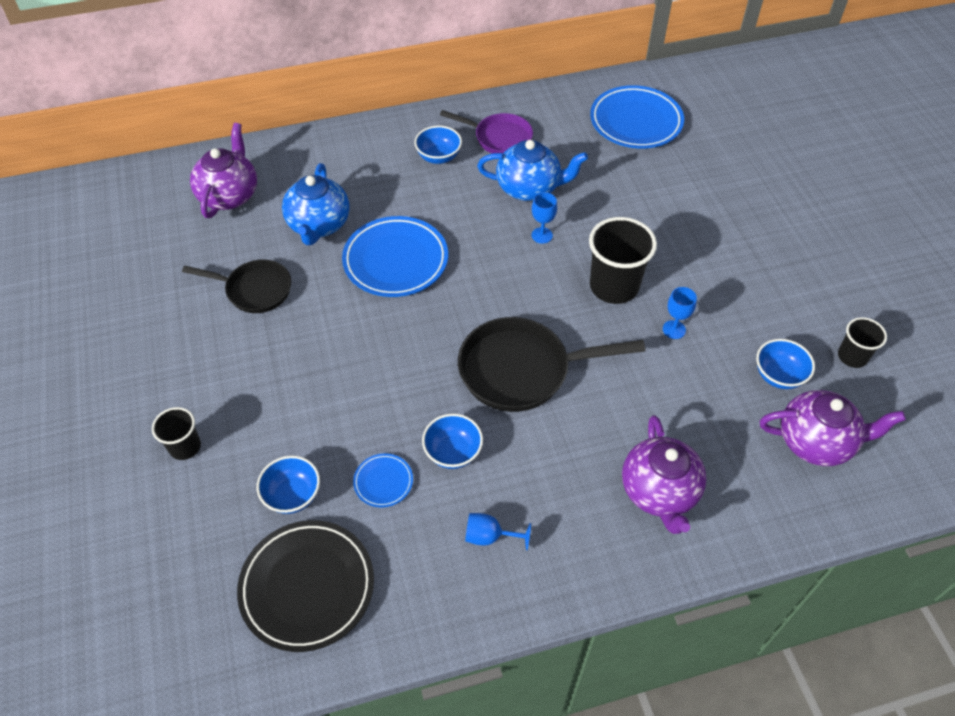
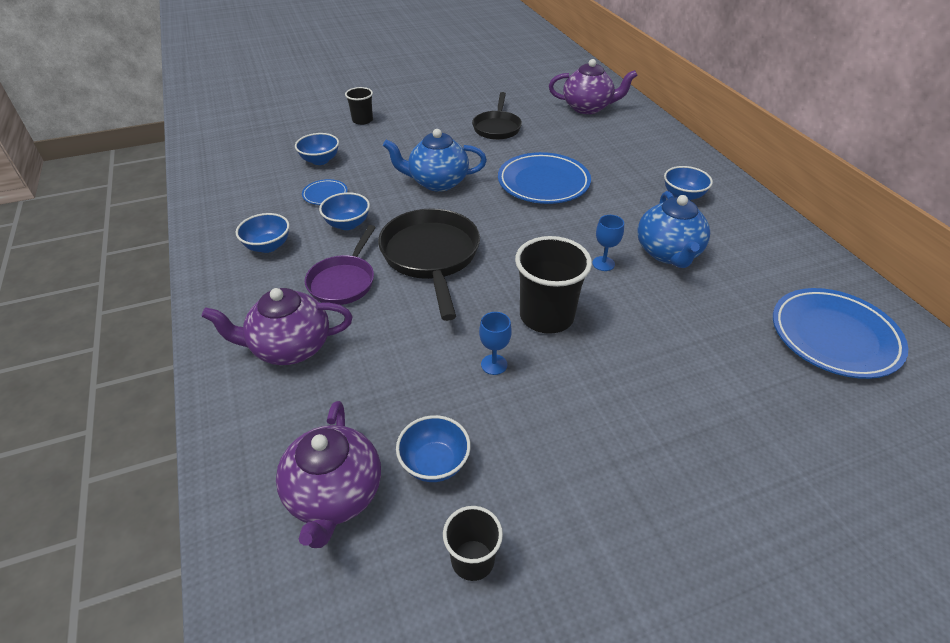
camera: 85 degrees right, 10 degrees down
(307, 587) = (250, 173): black plate -> none
(319, 225) = (571, 145): blue teapot -> blue teapot (437, 182)
(489, 536) = (268, 246): blue goblet -> blue bowl
(499, 138) = (733, 230): purple pan -> purple pan (343, 281)

